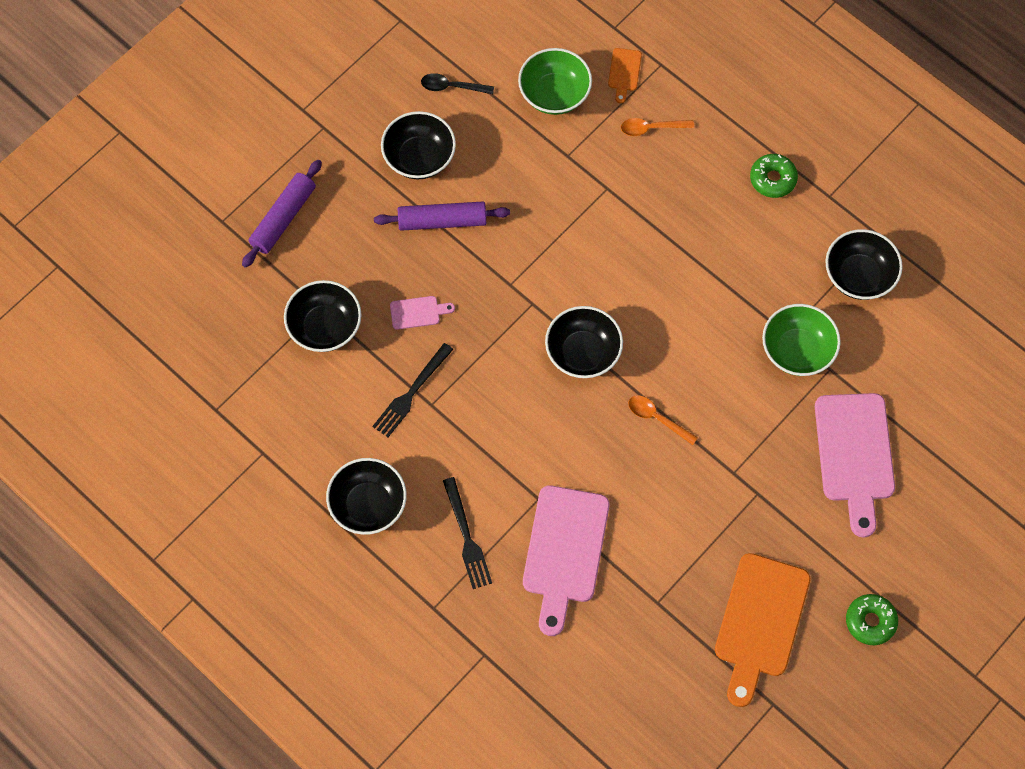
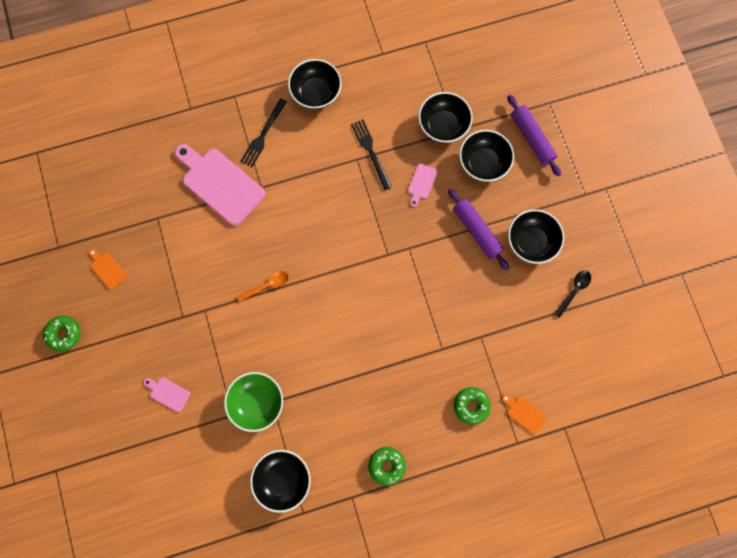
camera: 120 degrees right, 10 degrees up
(442, 221) = (476, 231): purple rolling pin -> purple rolling pin turned 60 degrees counterclockwise
(466, 537) = (263, 135): black fork -> black fork turned 75 degrees counterclockwise
(554, 94) = (532, 355): green bowl -> none
(583, 353) = (336, 266): black bowl -> black bowl (483, 163)
(651, 128) = (471, 405): orange spoon -> green donut
(760, 622) = (107, 269): orange cutting board -> orange cutting board, size x0.44
(854, 454) = (168, 393): pink cutting board -> pink cutting board, size x0.44

